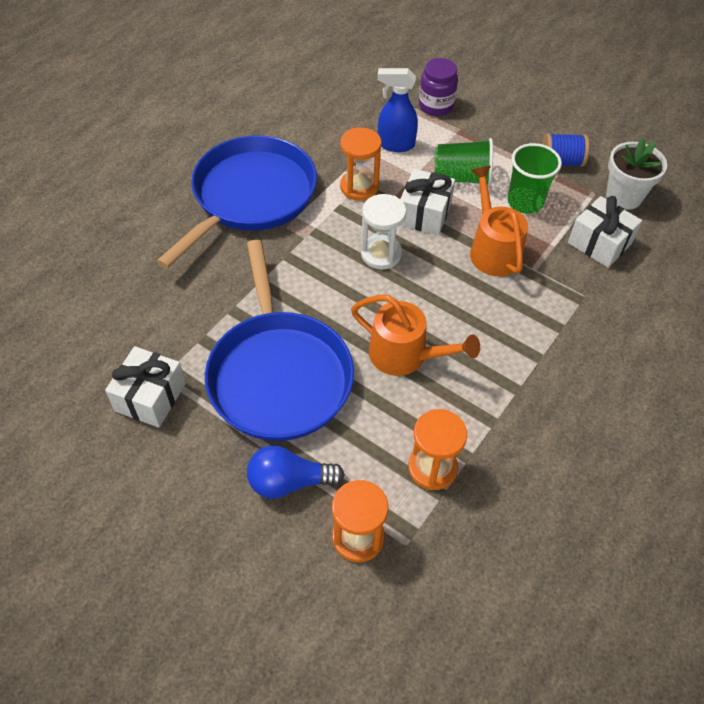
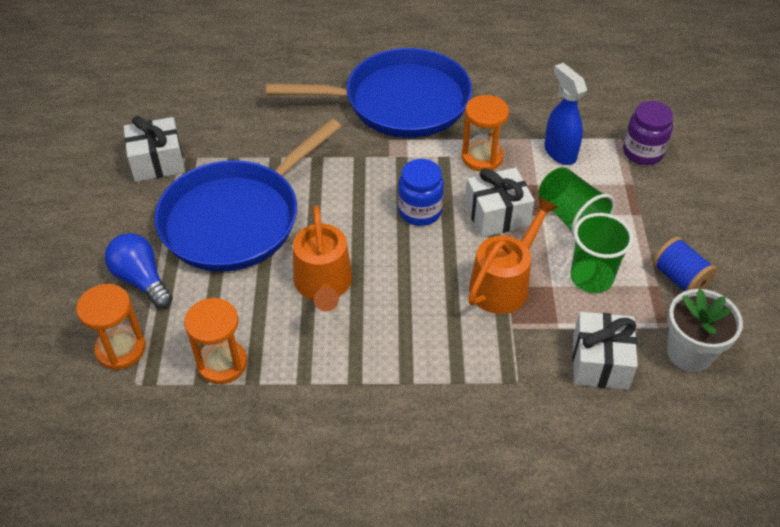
camera: 55 degrees right, 5 degrees down
(381, 254) = (420, 211): white hourglass -> blue jar

